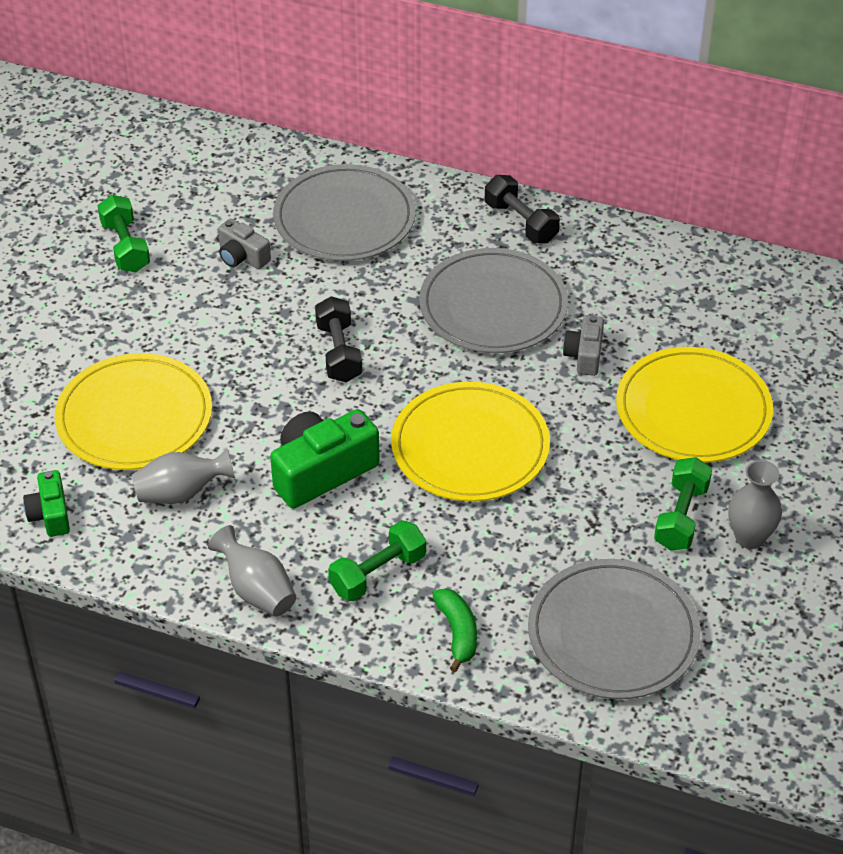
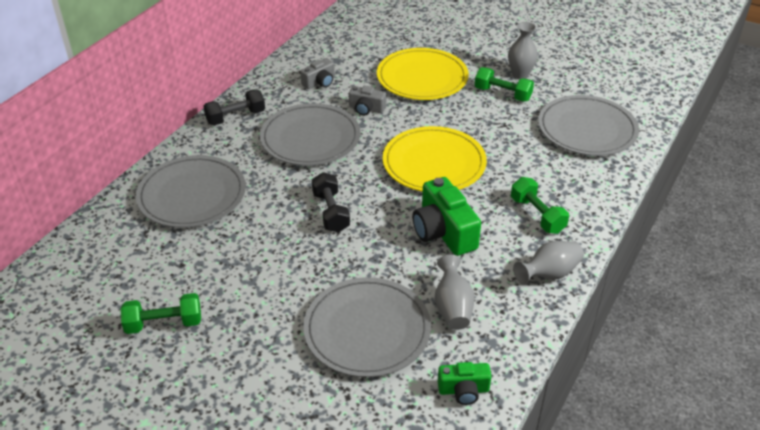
camera: 80 degrees left, 5 degrees down
(134, 417) = (367, 330): yellow plate -> grey plate
(242, 257) = (209, 253): grey camera -> grey camera (319, 82)
(338, 352) = (331, 212): black dumbbell -> black dumbbell turned 75 degrees clockwise
(457, 633) = (586, 187): green banana -> none

